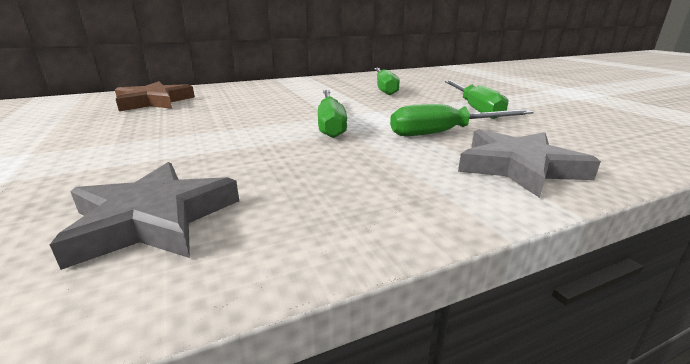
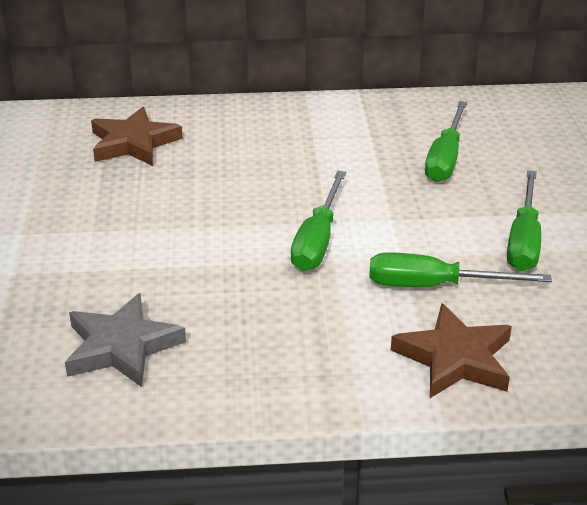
camera: 20 degrees right, 10 degrees up
(518, 167) = (455, 358): grey star -> brown star

